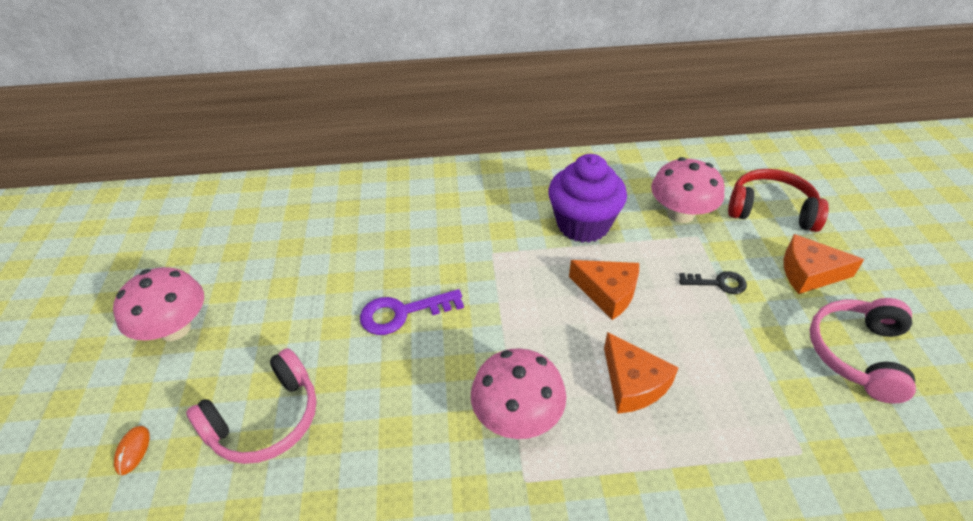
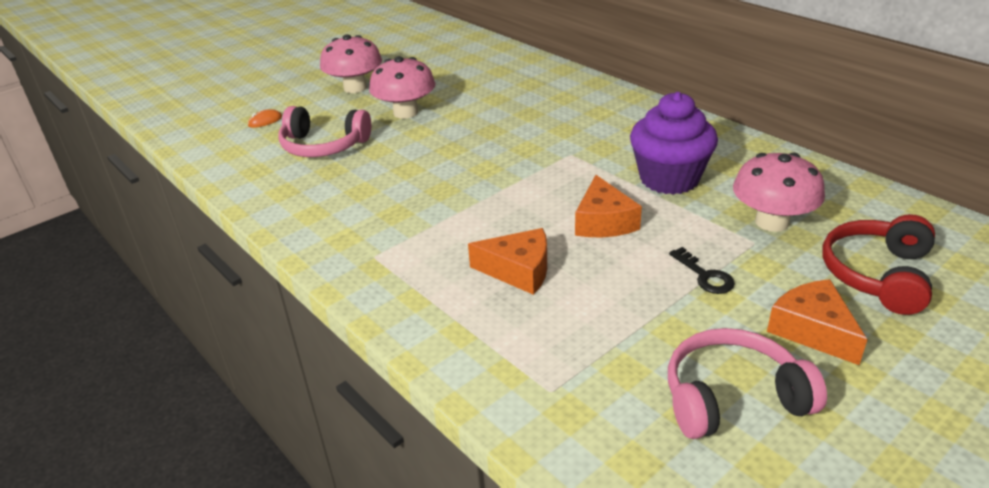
camera: 55 degrees right, 10 degrees down
(402, 313) = (461, 148): purple key -> none
(517, 416) = (425, 230): pink mushroom -> pink mushroom (405, 112)
(633, 383) = (518, 270): orange cheese -> orange cheese turned 105 degrees counterclockwise
(771, 210) = (878, 275): red headphones -> red headphones turned 135 degrees counterclockwise

